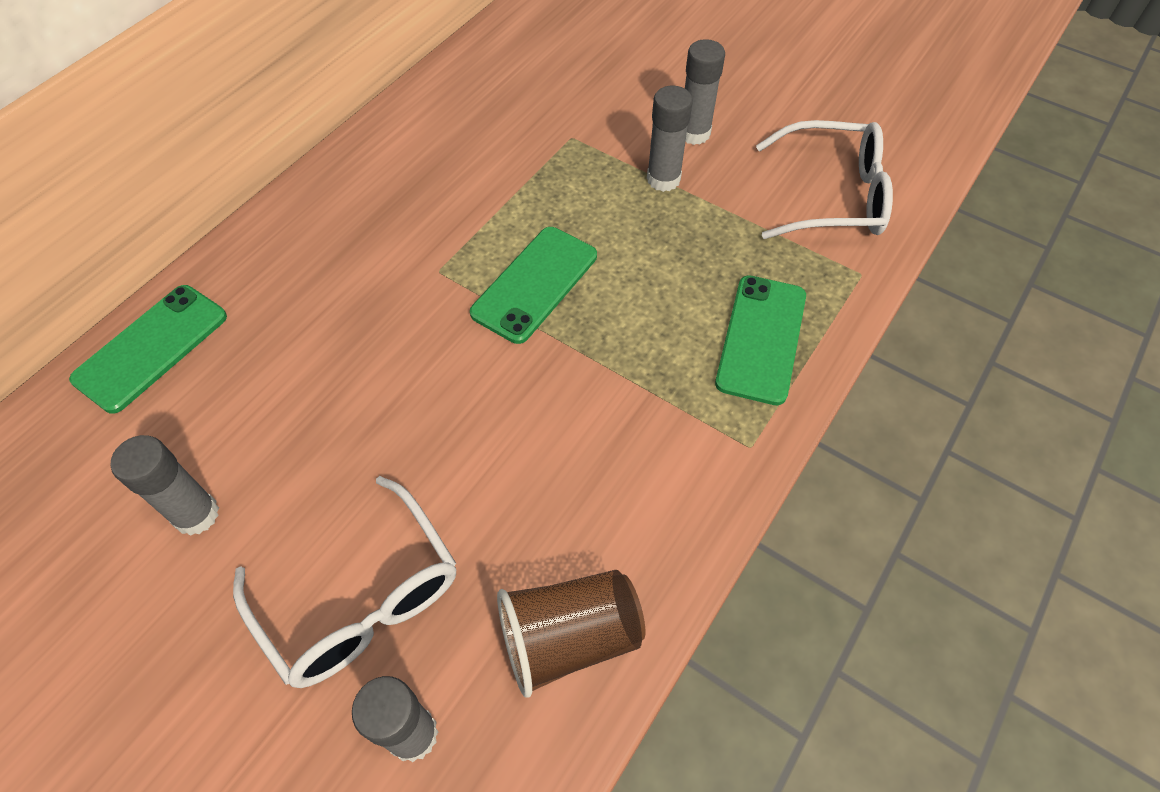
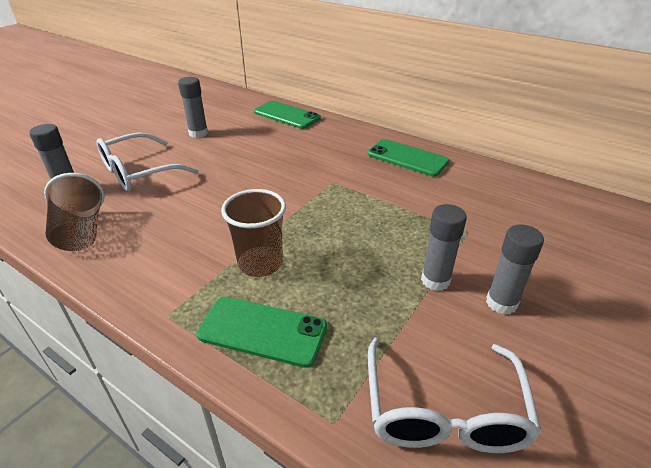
camera: 90 degrees right, 20 degrees down
(535, 284) = (322, 217): green phone -> green phone (407, 158)
(643, 352) = (260, 264): none -> brown cup

